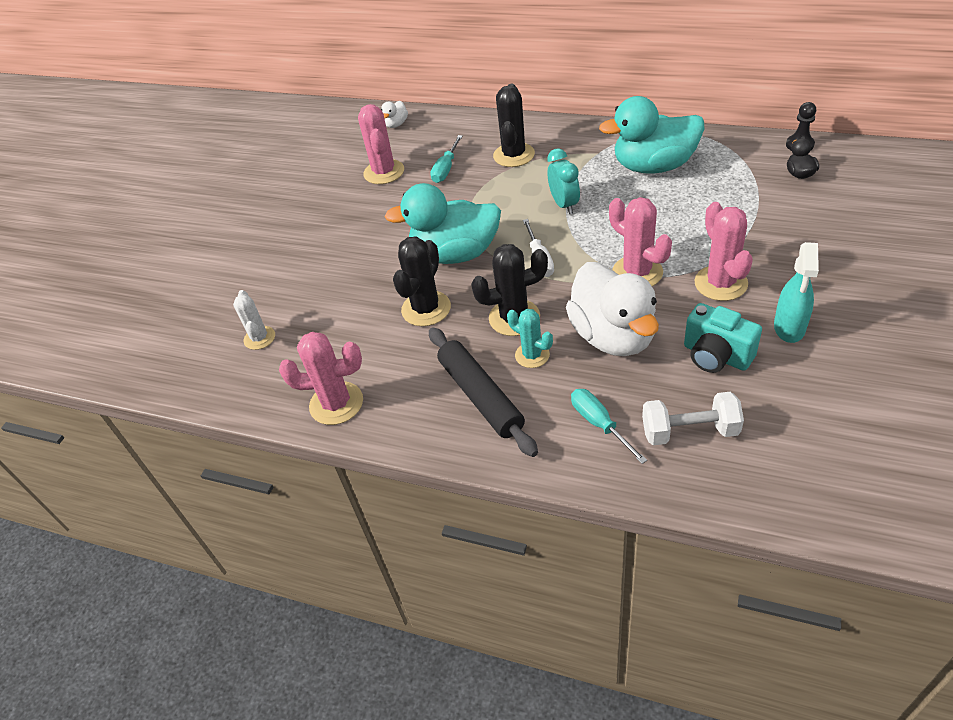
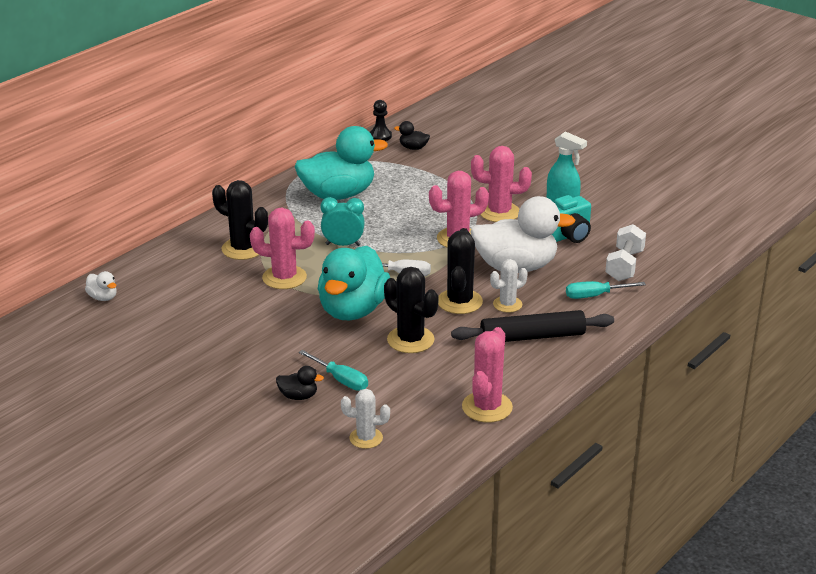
camera: 75 degrees left, 15 degrees down
(306, 275) = (298, 396): none -> black duck
(384, 172) = (181, 321): pink cactus -> pink cactus (284, 278)
(446, 169) = (220, 287): turquoise screwdriver -> turquoise screwdriver (341, 380)
(532, 355) = (507, 304): turquoise cactus -> white cactus
(653, 166) = (338, 195): turquoise duck -> turquoise duck turned 120 degrees counterclockwise

